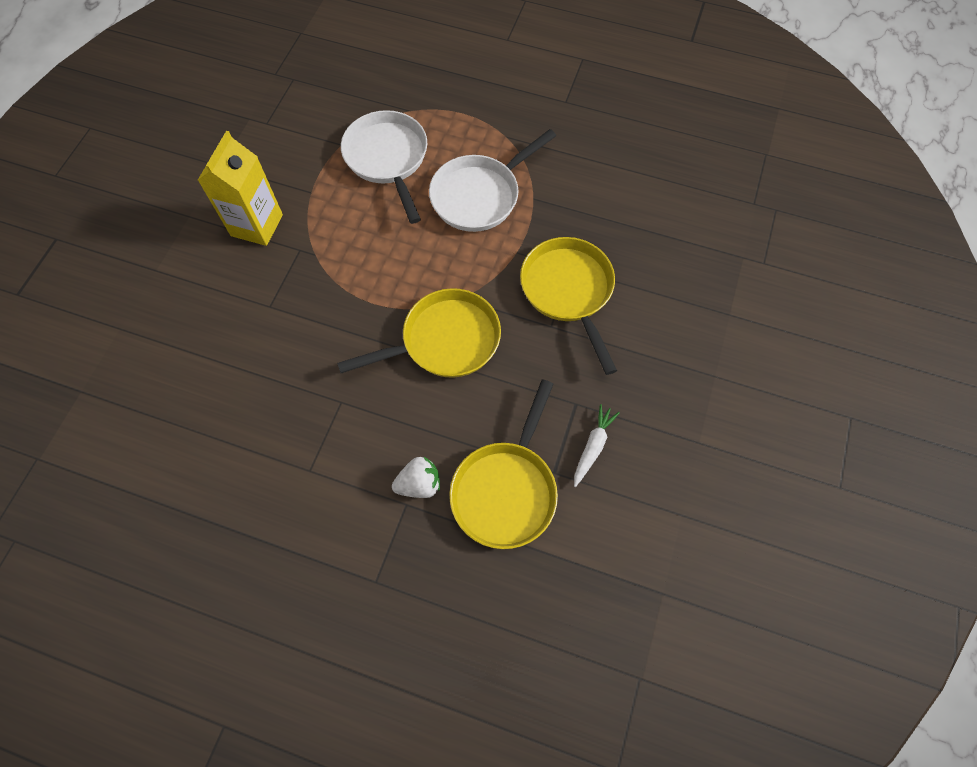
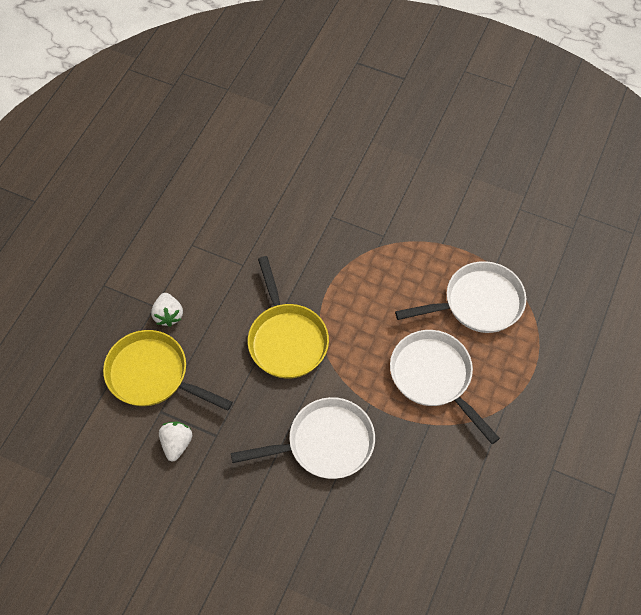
camera: 95 degrees right, 5 degrees down
(257, 225) = (409, 205): yellow carton -> none
(568, 291) = (325, 443): yellow pan -> white pan
(593, 446) = (177, 444): white carrot -> white strawberry

